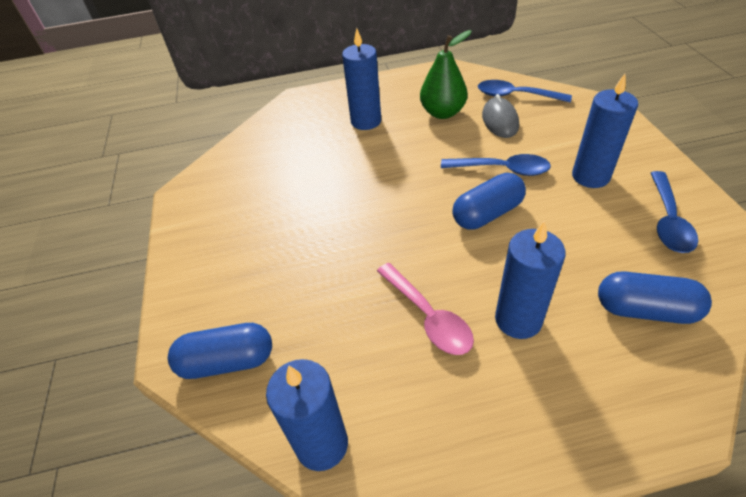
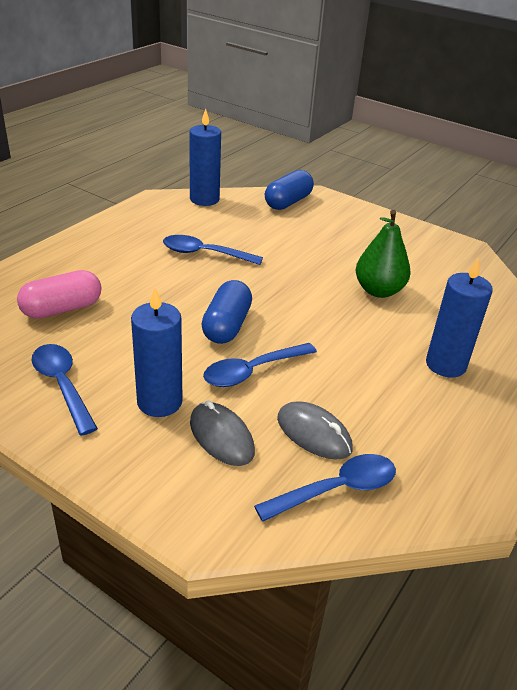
camera: 130 degrees right, 10 degrees down
(428, 316) = (204, 254): pink spoon -> blue spoon
(442, 113) = (387, 414): green pear -> green pear (378, 291)
(518, 320) = (147, 272): blue candle -> none
(561, 140) = (221, 437): none -> grey mouse
(645, 310) = (62, 309): blue capsule -> pink capsule

